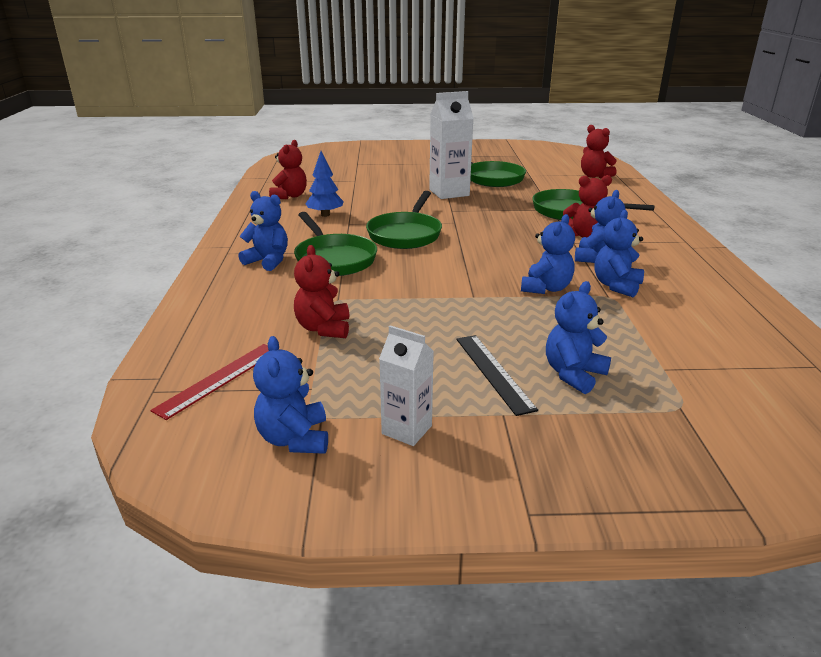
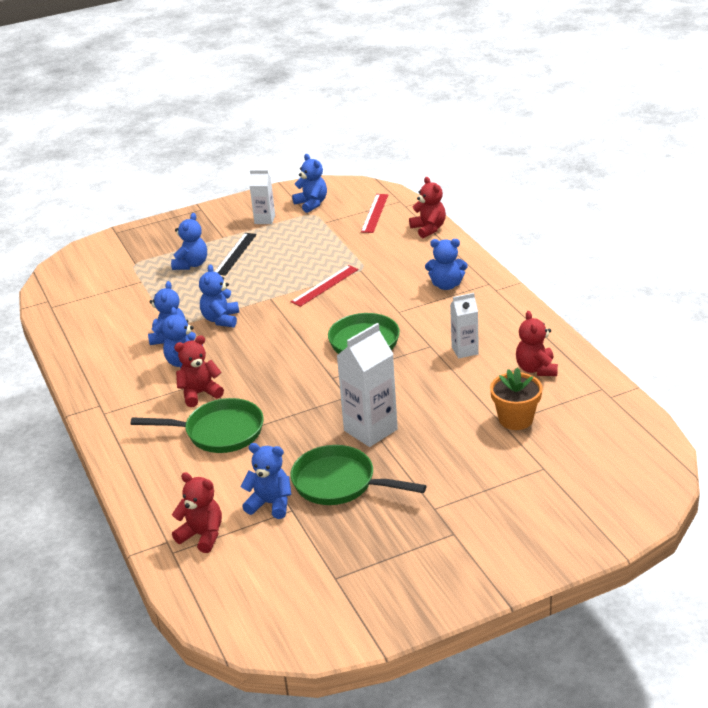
camera: 160 degrees right, 5 degrees up
(324, 328) = (349, 250): red teddy bear -> red teddy bear (429, 229)
(325, 215) = (465, 350): blue tree -> white carton
(333, 259) = (399, 301): green pan -> none
(343, 180) = (515, 419): none -> orange flower pot
(396, 293) = (325, 285): none -> red ruler
(493, 372) = (235, 254): black ruler -> black ruler turned 60 degrees clockwise
(543, 179) = (270, 504): none -> blue teddy bear

